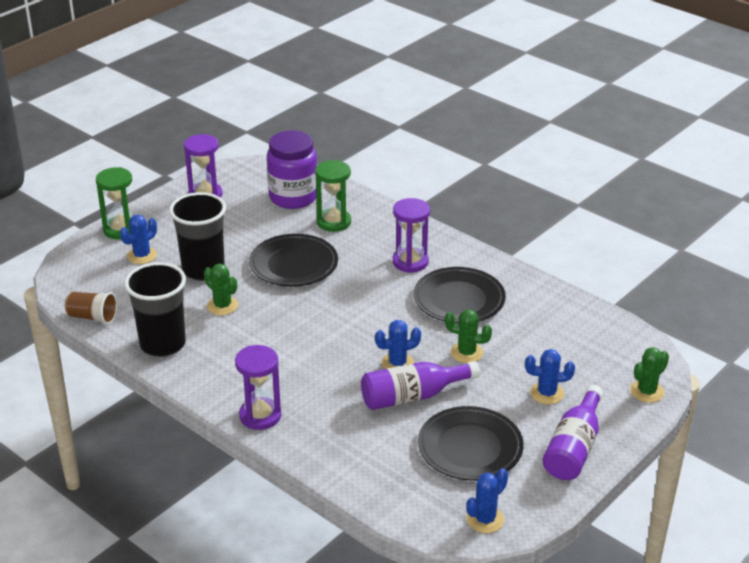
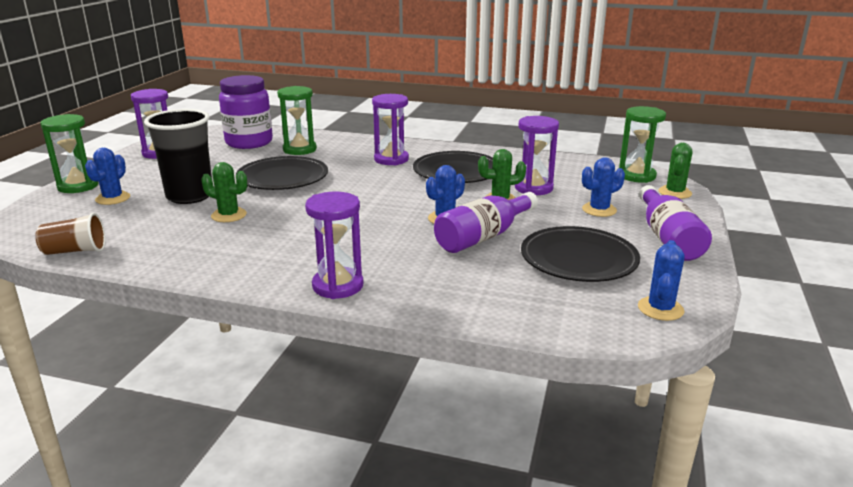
camera: 25 degrees left, 10 degrees down
(163, 344) = (178, 255): black cup -> none
(512, 345) = (533, 188): none -> purple hourglass
(634, 356) = (636, 176): none -> green hourglass

